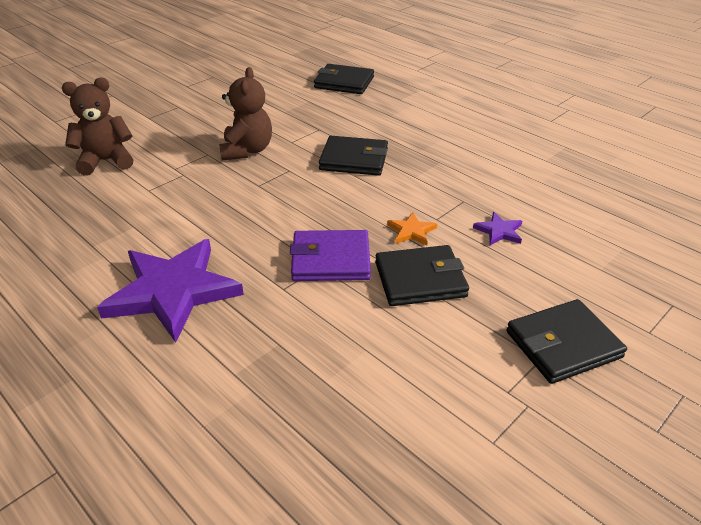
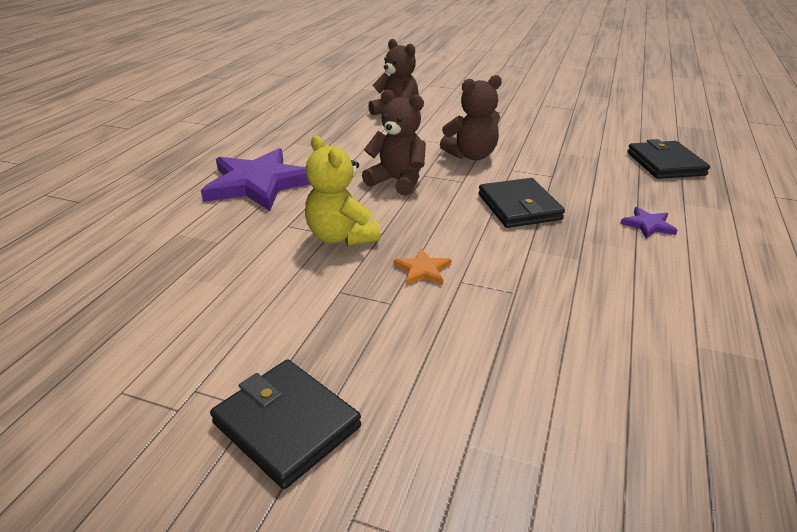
camera: 65 degrees right, 5 degrees down
(256, 202) = (397, 181): none -> brown teddy bear
(330, 260) = (341, 237): purple wallet -> yellow teddy bear
(420, 279) = (344, 293): black wallet -> none
(499, 231) = (476, 332): purple star -> purple star (648, 225)

